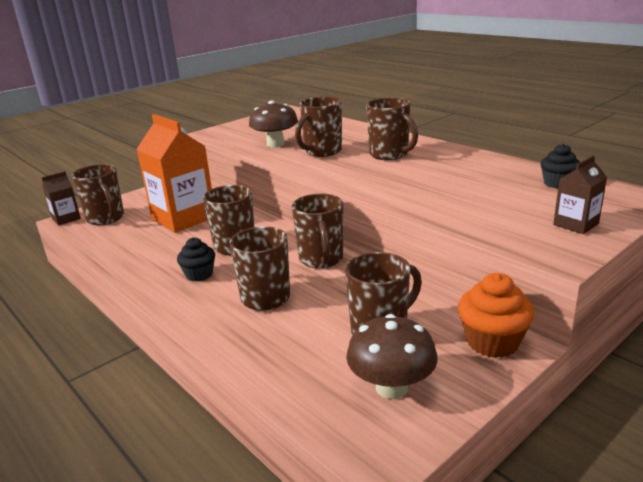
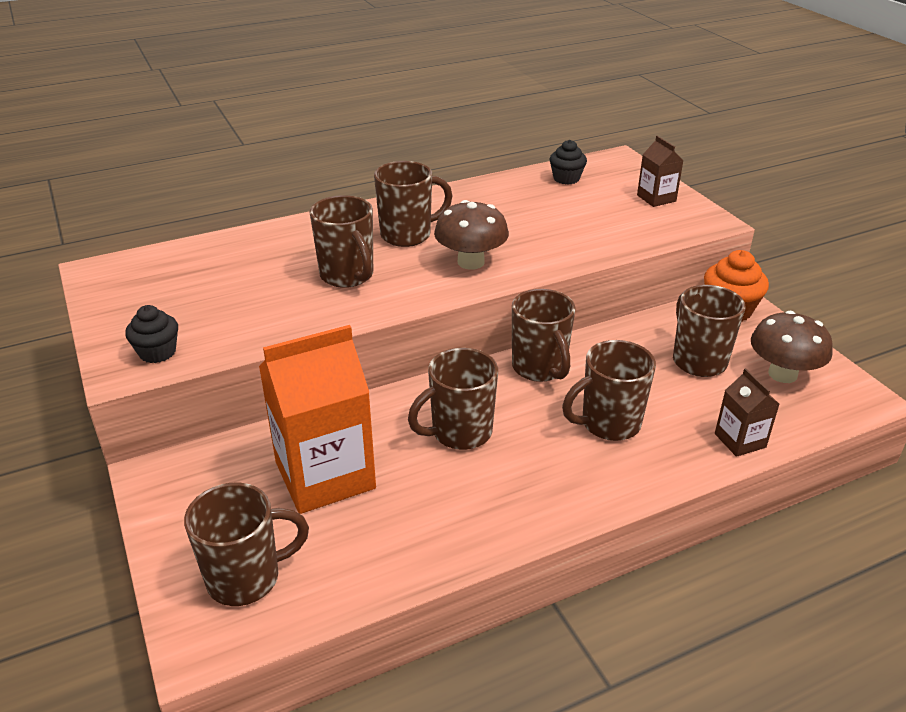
camera: 75 degrees left, 10 degrees up
(66, 219) = (194, 644): brown carton -> brown carton (740, 440)
(199, 274) = (527, 472): black cupcake -> black cupcake (157, 352)
(275, 144) = (271, 306): brown mushroom -> brown mushroom (471, 262)
(321, 260) = (540, 368): brown mug -> brown mug turned 60 degrees clockwise

